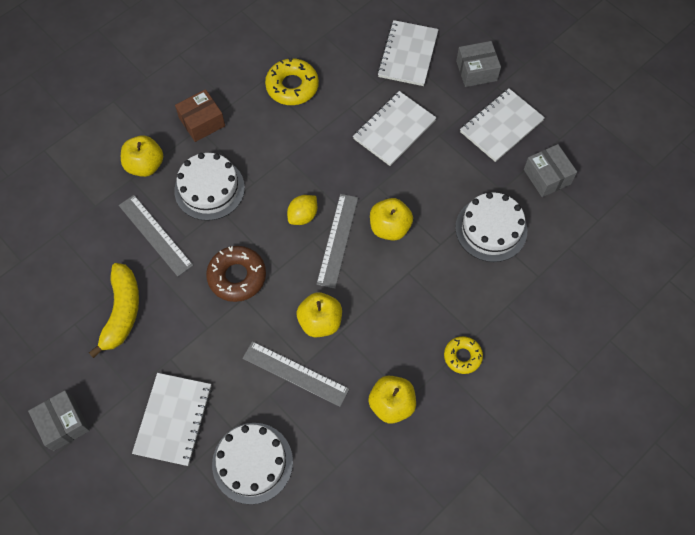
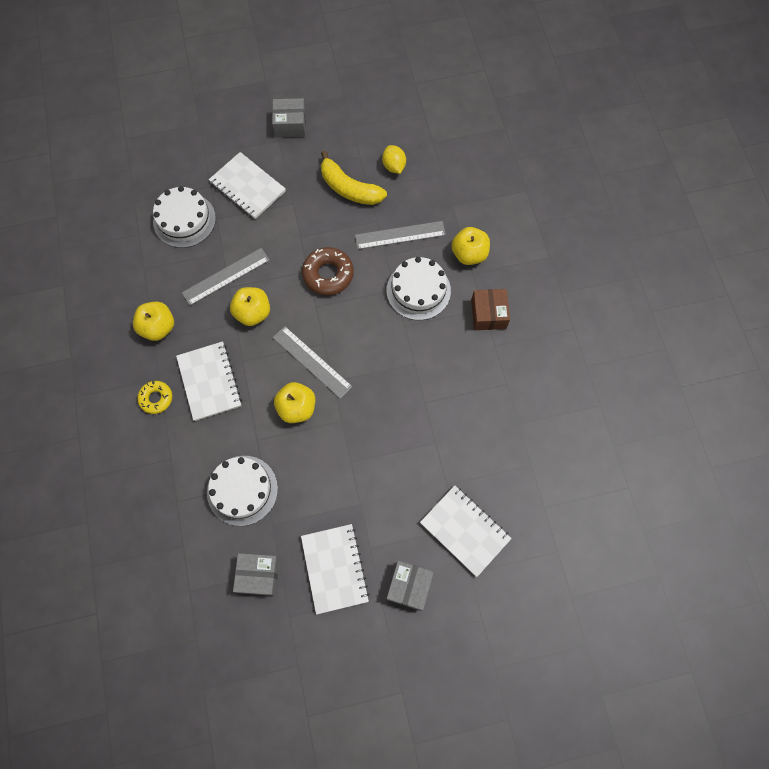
camera: 120 degrees right, 5 degrees up
(292, 86) = (485, 405): yellow donut -> none
(303, 216) = (350, 347): yellow lemon -> yellow lemon (394, 166)
(394, 130) = (388, 468): white notebook -> white notebook (209, 381)

